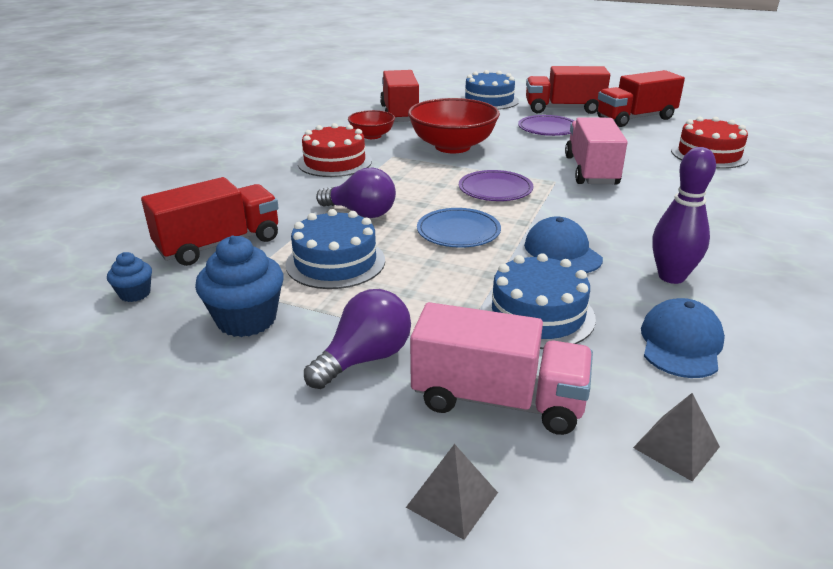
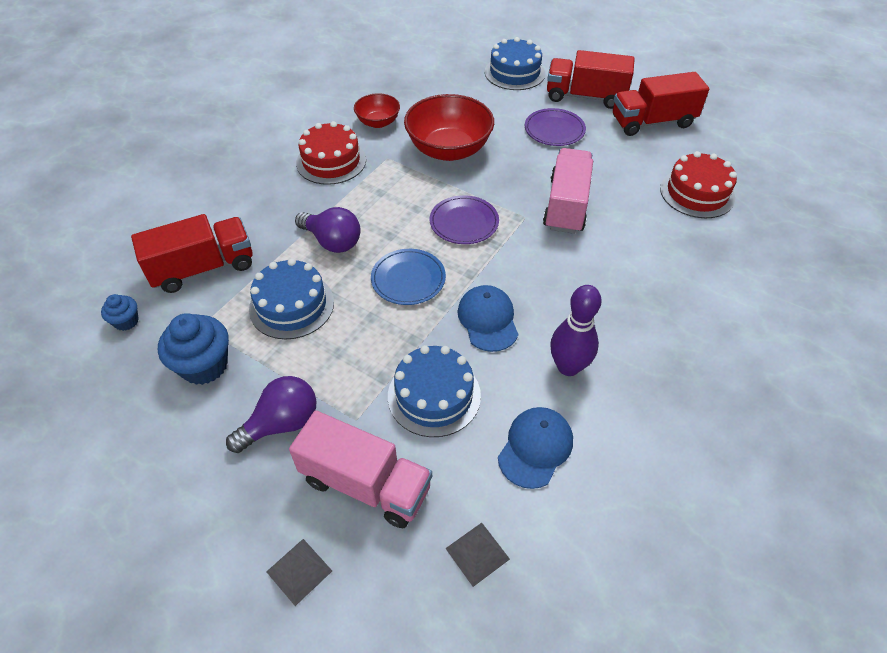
camera: 10 degrees right, 20 degrees up
(399, 114) = (416, 87): red truck -> none

